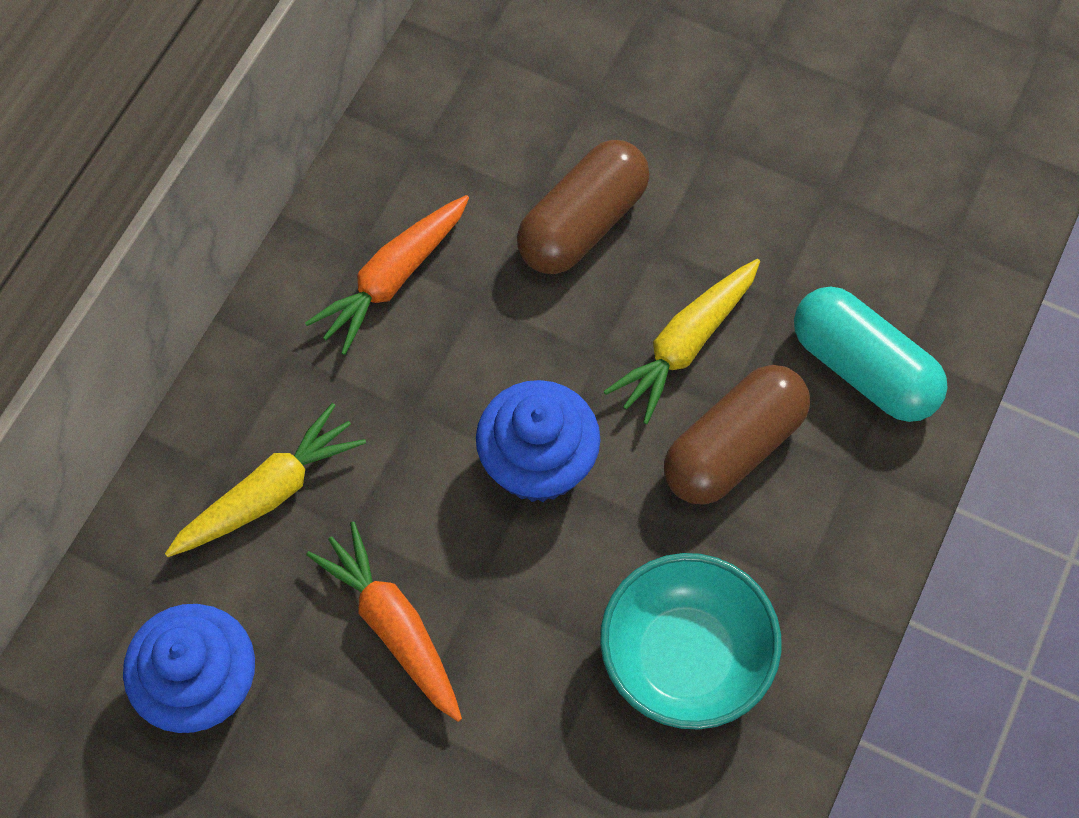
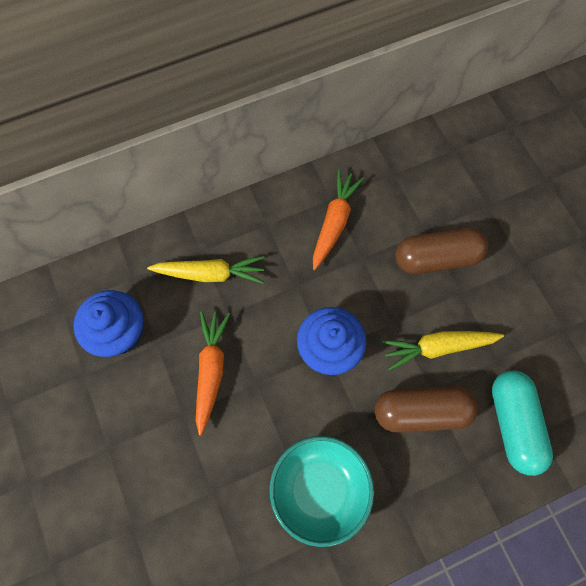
camera: 40 degrees right, 5 degrees up
(392, 279) = (334, 222): orange carrot -> orange carrot turned 120 degrees clockwise

